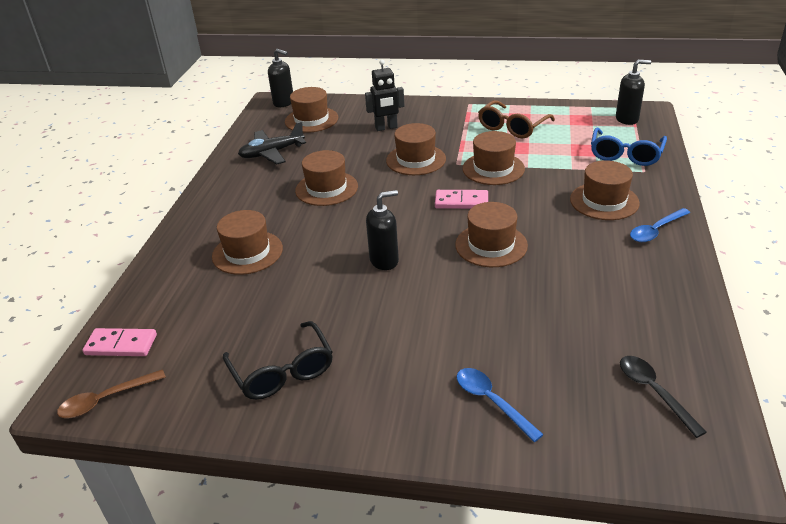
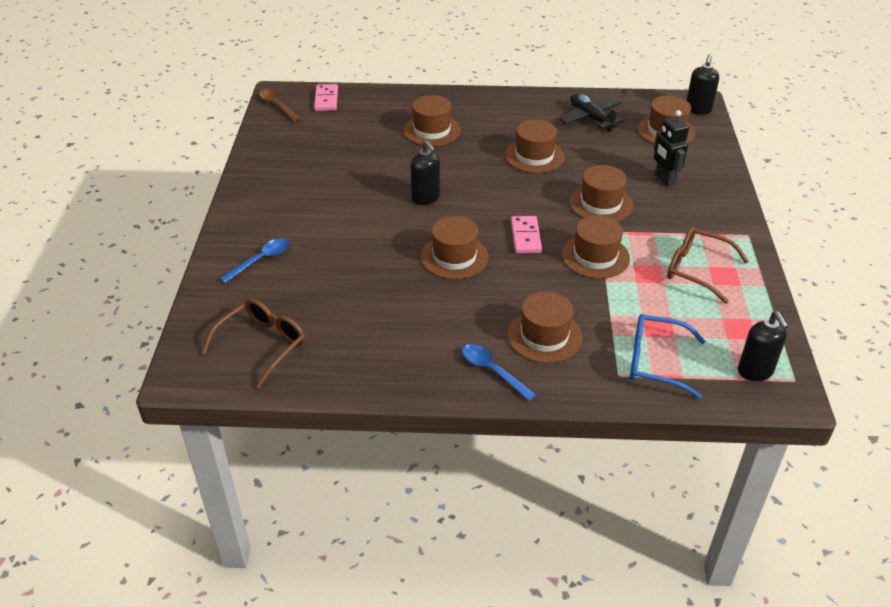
camera: 80 degrees right, 5 degrees up
(282, 372) = (297, 166): black glasses -> none
(653, 391) = (263, 345): black spoon -> brown glasses

